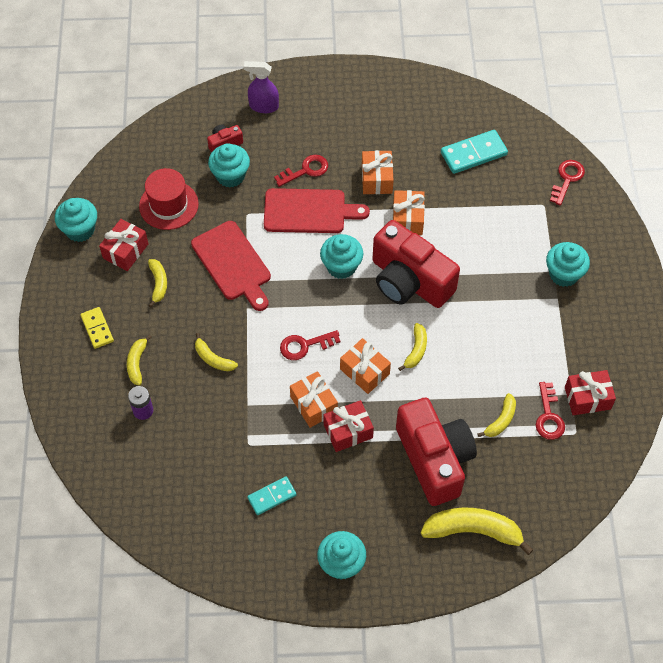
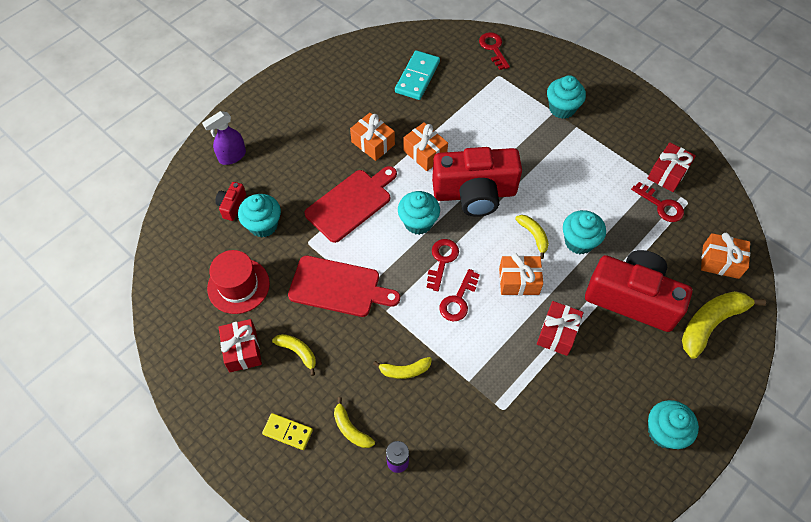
camera: 45 degrees left, 0 degrees up
(80, 230) = (184, 366): turquoise cupcake -> turquoise cupcake (579, 242)
(272, 496) = (564, 432): turquoise domino -> none
(306, 170) = (316, 177): red key -> red key (442, 260)
(313, 405) = (513, 336): orange gift -> orange gift (720, 261)
(501, 420) = (638, 234): yellow banana -> none

